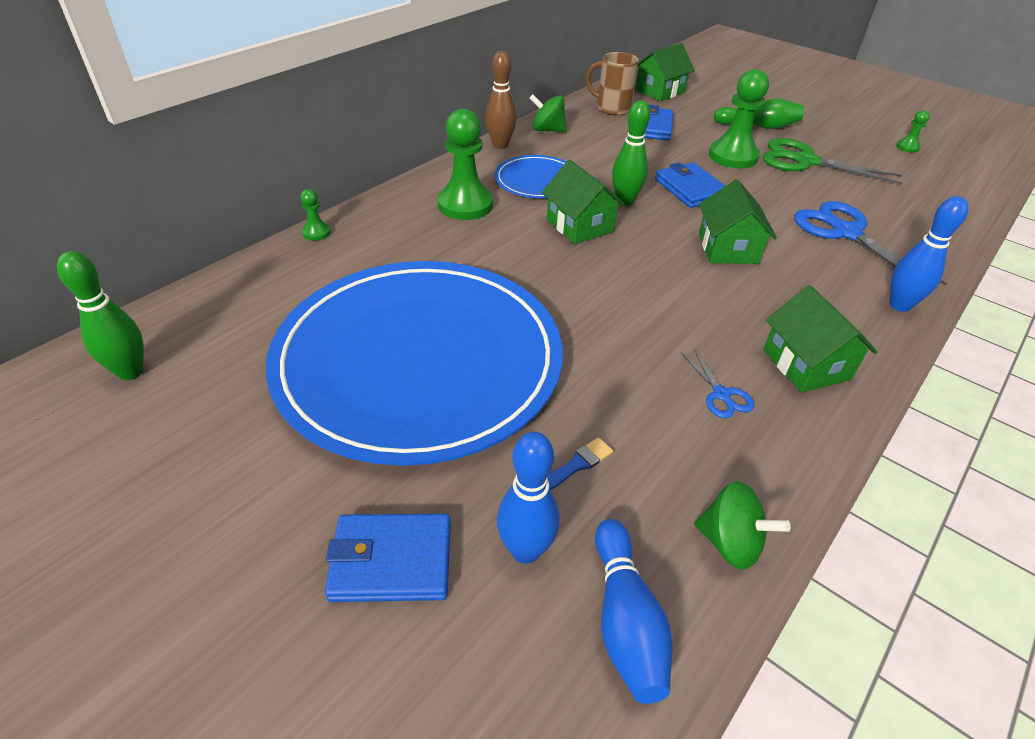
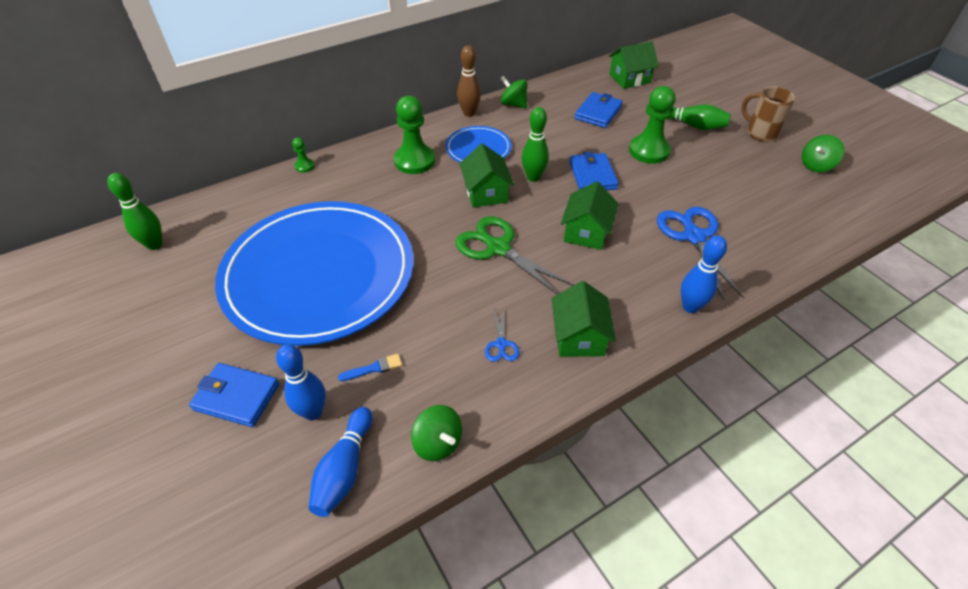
camera: 20 degrees right, 5 degrees up
(611, 108) = (577, 91): brown mug -> brown mug (760, 133)
(804, 161) = (708, 165): green scissors -> green scissors (497, 248)
(907, 147) = (816, 166): green pawn -> green spinning top

